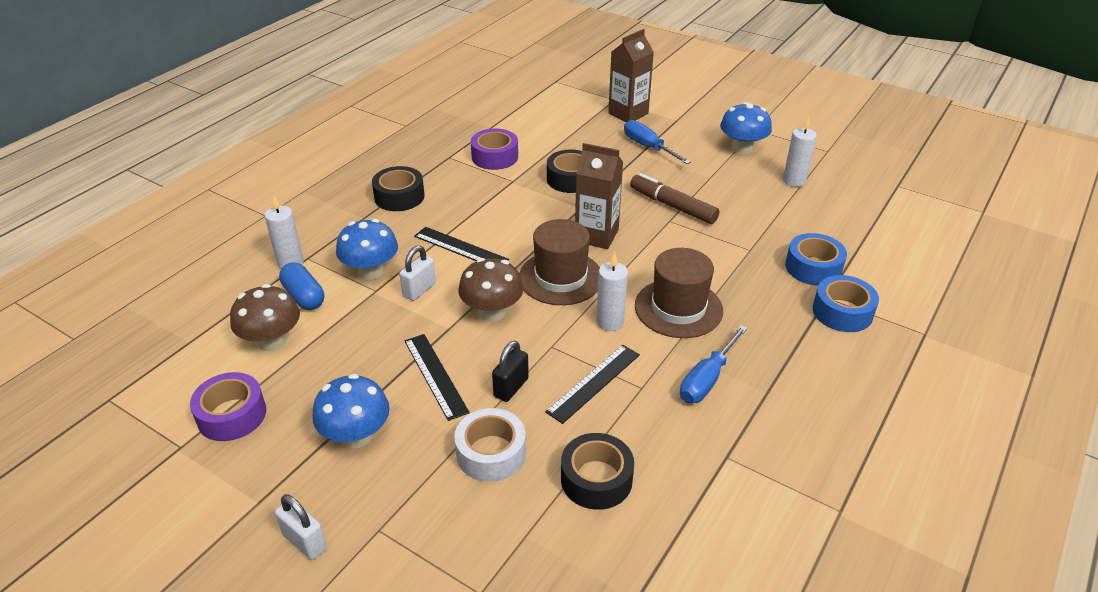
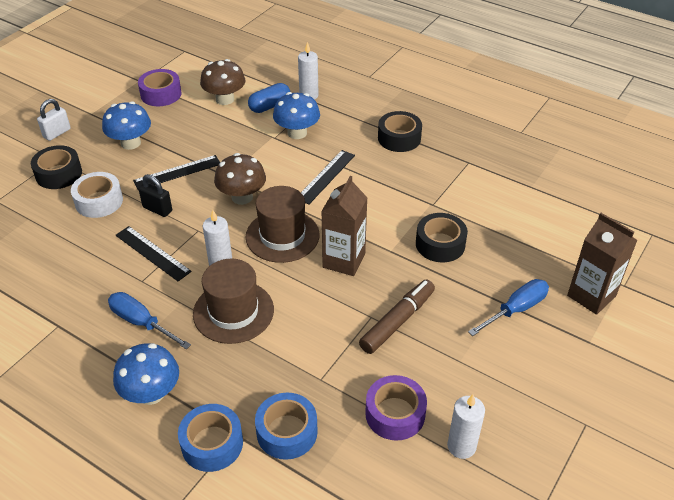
camera: 90 degrees right, 5 degrees up
(419, 290) = (272, 158): white padlock -> none
(495, 157) = (473, 191): purple tape -> purple tape (395, 414)
(596, 479) = (60, 252): black tape -> black tape (59, 174)
(742, 148) = (531, 402): blue mushroom -> blue mushroom (151, 393)

